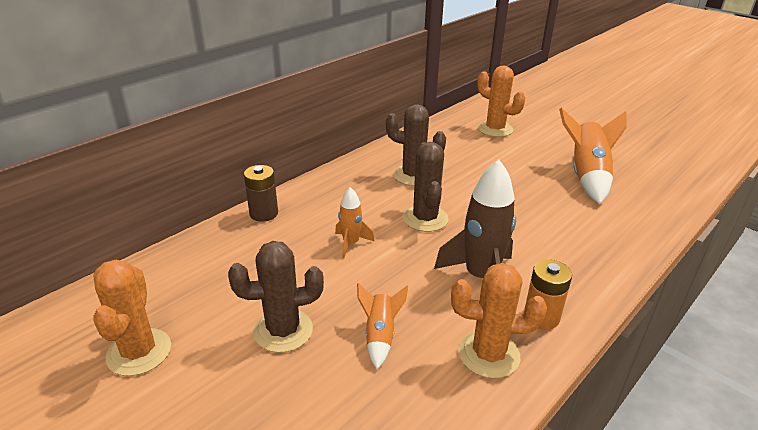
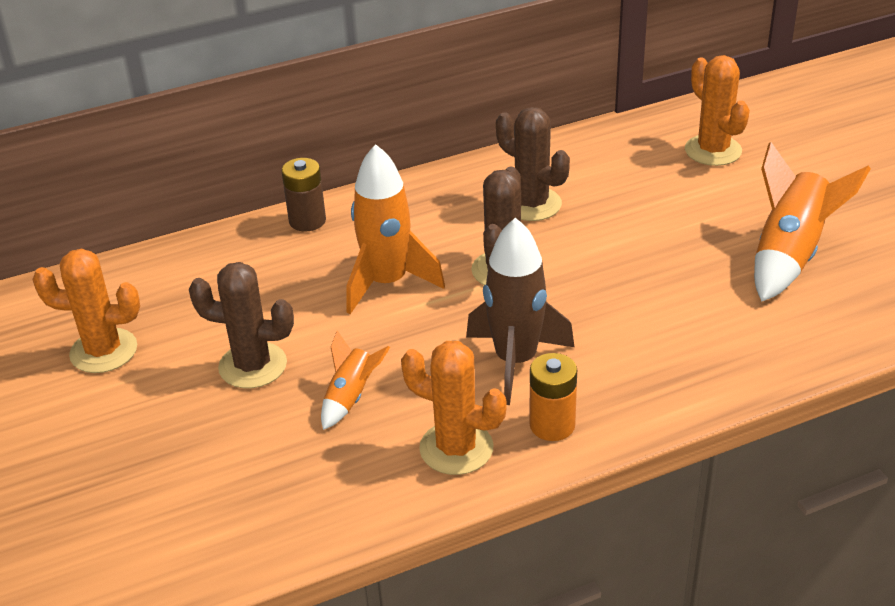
camera: 25 degrees right, 5 degrees up
(139, 352) = (103, 351): orange cactus -> orange cactus turned 75 degrees clockwise
(351, 244) = (387, 283): orange rocket -> orange rocket, size x1.86

